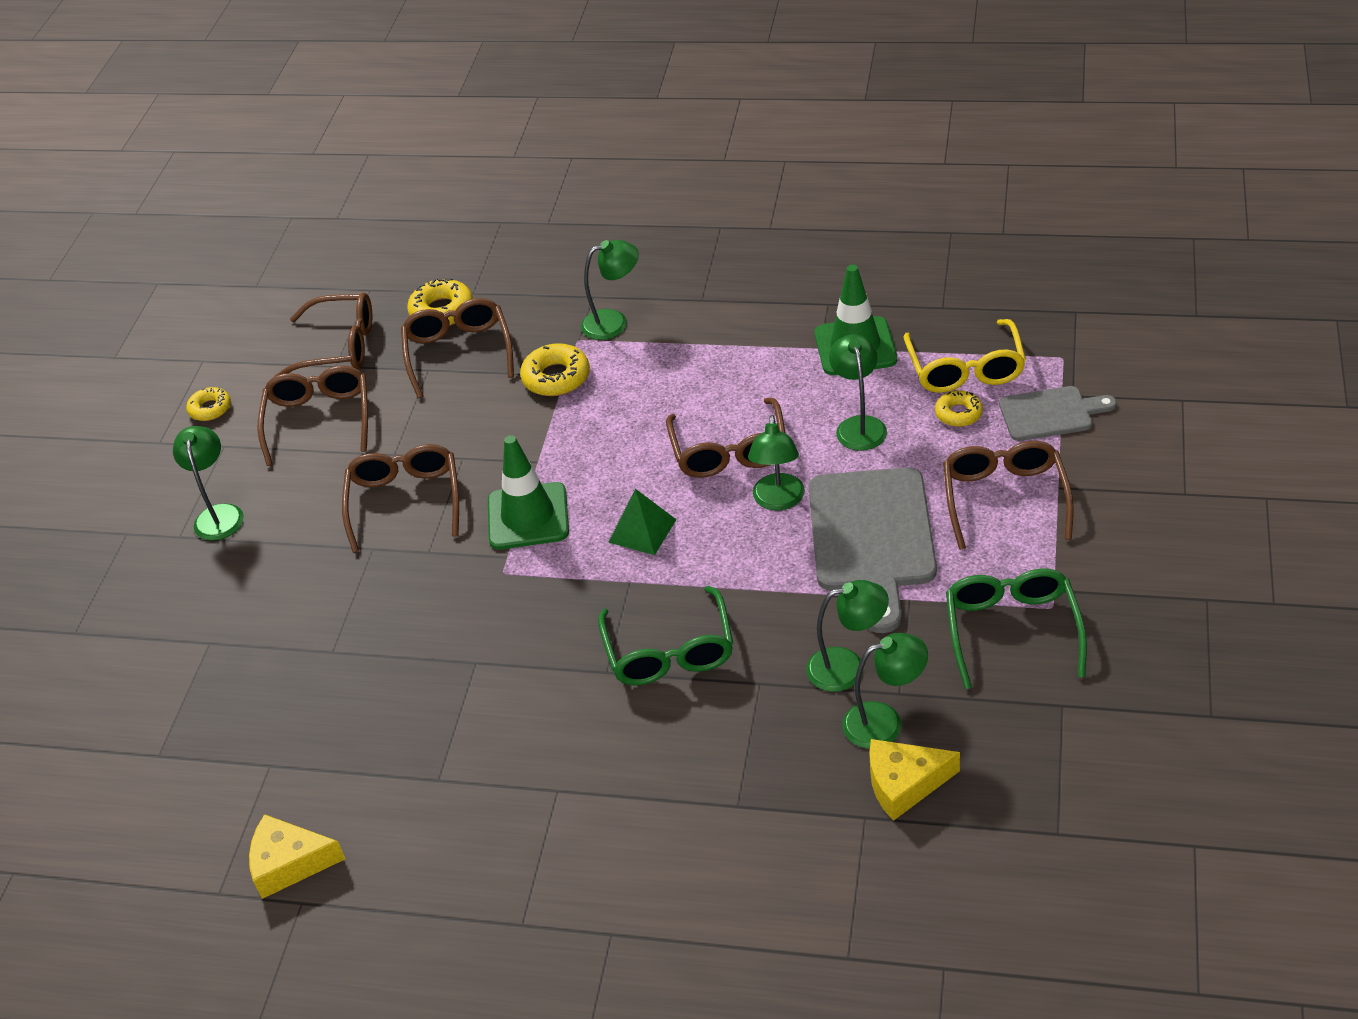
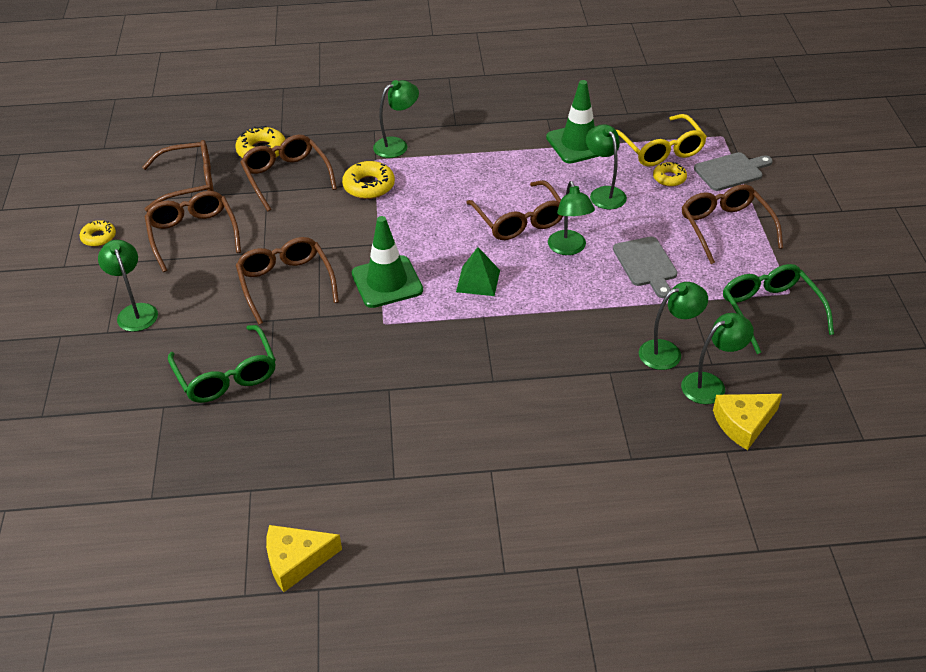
camera: 20 degrees left, 0 degrees up
(669, 651) = (534, 360): green glasses -> green glasses (226, 375)
(871, 538) = (646, 264): grey cutting board -> grey cutting board, size x0.56

